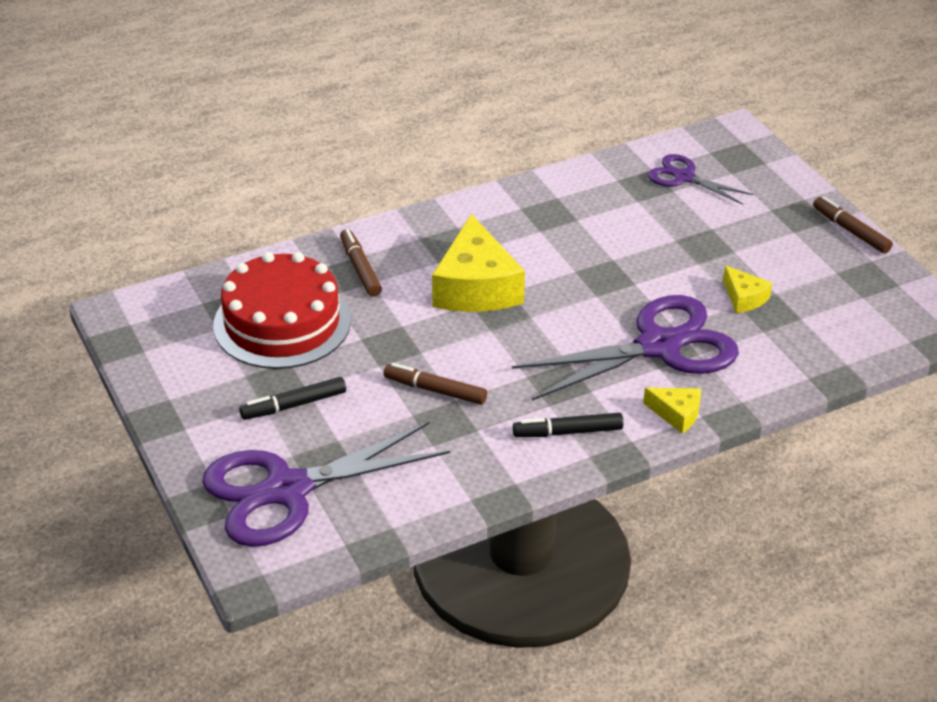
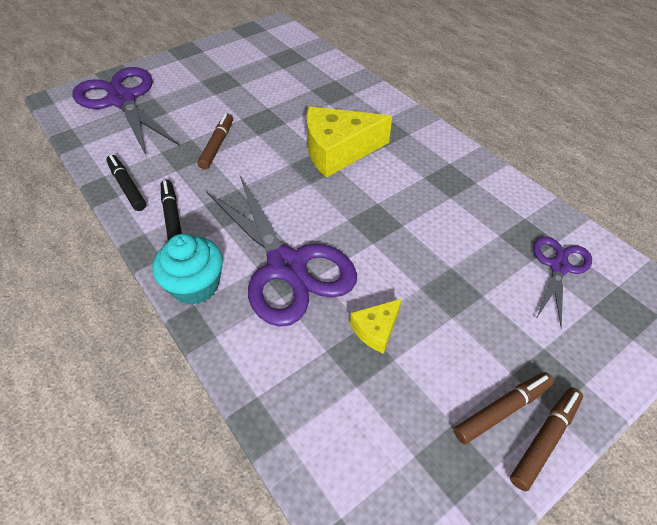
camera: 80 degrees right, 10 degrees up
(282, 323) = (277, 76): red cake -> none
(294, 405) = (199, 92): black marker -> black marker (127, 187)
(360, 269) = (342, 97): brown marker -> brown marker (501, 410)
(676, 414) = (195, 285): yellow cheese -> turquoise cupcake

